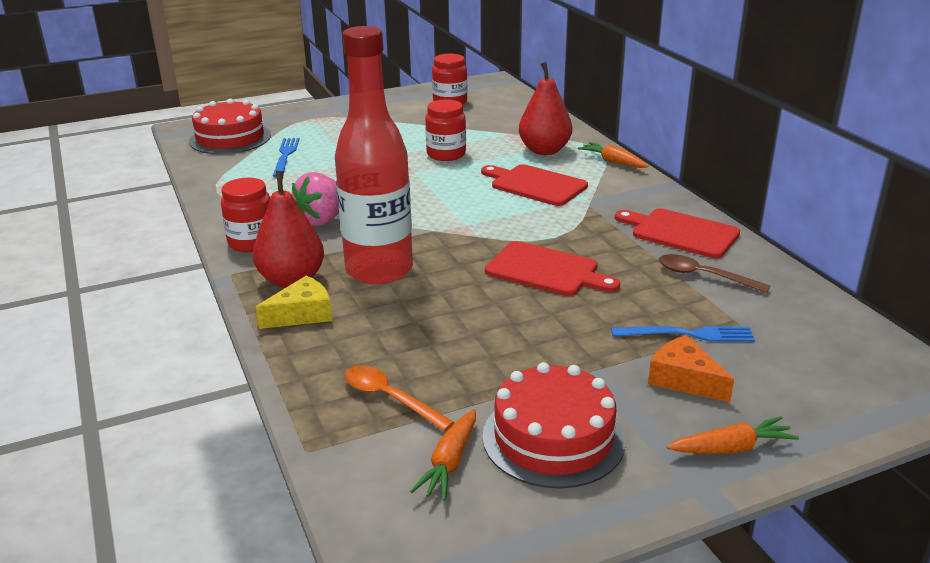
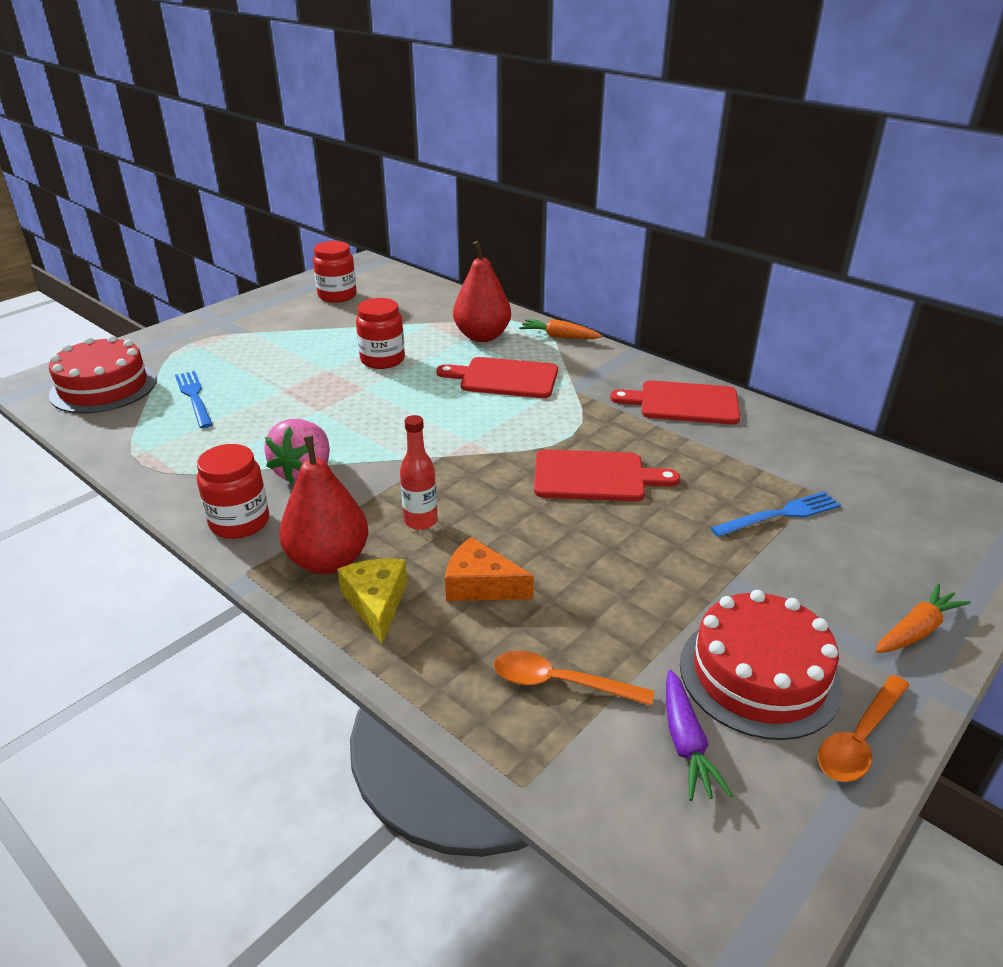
camera: 25 degrees left, 5 degrees up
(302, 314) = (376, 603): yellow cheese -> yellow cheese turned 45 degrees counterclockwise
(379, 270) = (421, 521): red bottle -> red bottle, size x0.42
(449, 462) = (686, 743): orange carrot -> purple carrot
(597, 503) = (859, 738): none -> orange spoon
(684, 379) = (817, 566): orange cheese -> orange cheese (480, 585)
(704, 276) = (741, 446): brown spoon -> none

